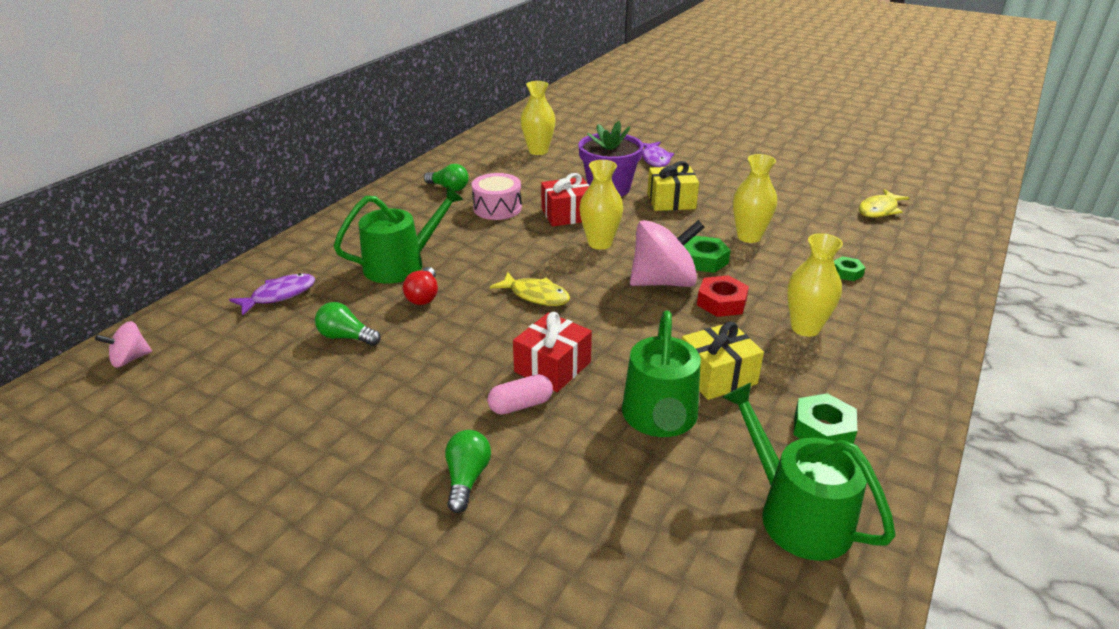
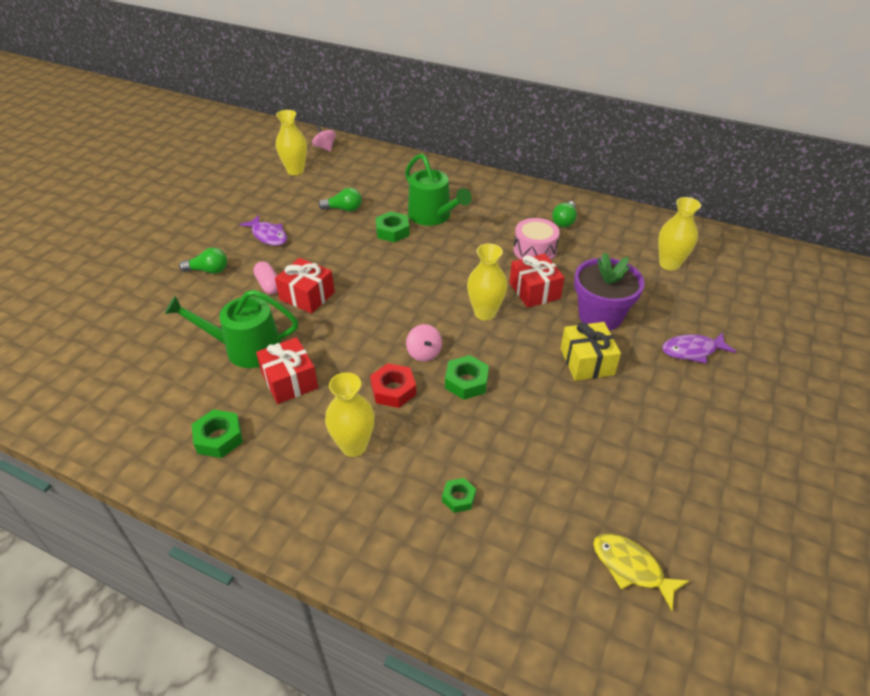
camera: 85 degrees right, 10 degrees up
(279, 295) = (389, 177): purple fish -> purple fish (268, 236)
(346, 337) = (344, 209): green light bulb -> green light bulb turned 75 degrees clockwise
(424, 296) = (392, 231): red light bulb -> green nut
(536, 295) = (396, 282): yellow fish -> none
(663, 282) = (424, 353): pink spinning top -> pink spinning top, size x0.50
(717, 376) = (289, 381): yellow gift -> red gift
(749, 237) = (522, 420): yellow vase -> yellow vase (295, 170)
(796, 514) = (142, 411): green watering can -> none

